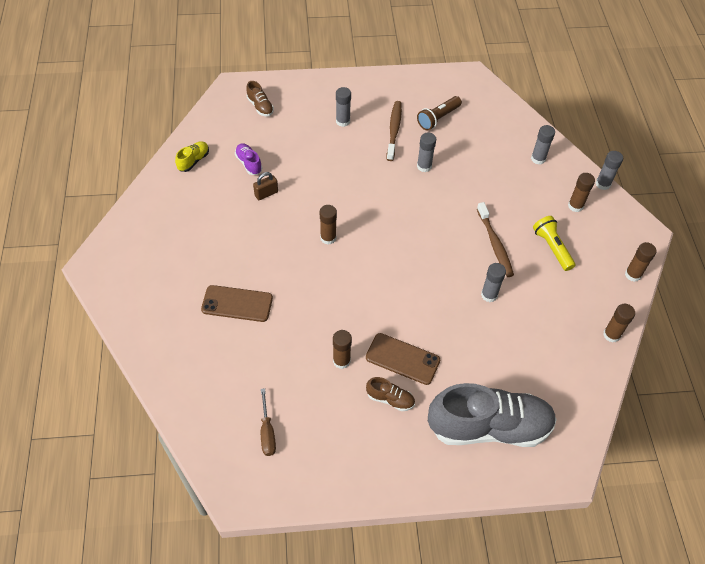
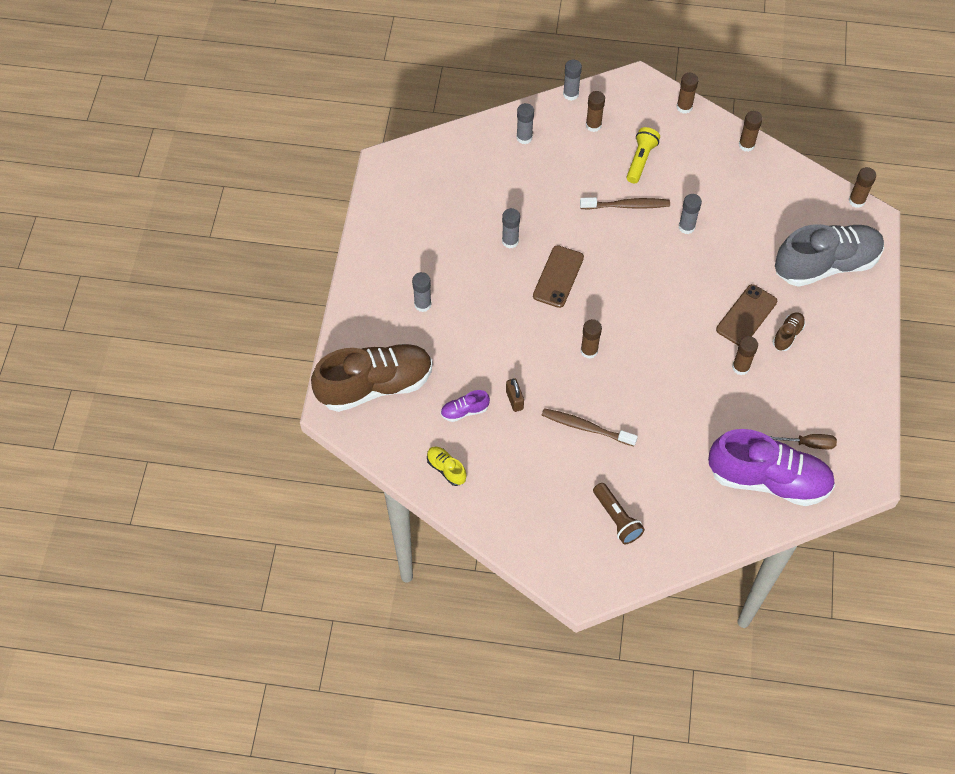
camera: 75 degrees left, 5 degrees up
(220, 399) = (768, 479): none -> purple shoe
(237, 304) = (658, 450): brown phone -> brown phone (558, 277)
(260, 106) = (375, 385): brown shoe -> brown shoe, size x2.45
(394, 130) = (450, 257): brown toothbrush -> brown toothbrush (586, 427)
(438, 118) = (443, 211): brown flashlight -> brown flashlight (617, 518)
(489, 427) = (826, 265): grey shoe -> grey shoe turned 60 degrees clockwise
(552, 247) = (640, 160): yellow flashlight -> yellow flashlight turned 120 degrees clockwise
(585, 451) = (856, 201): none -> brown glue stick

